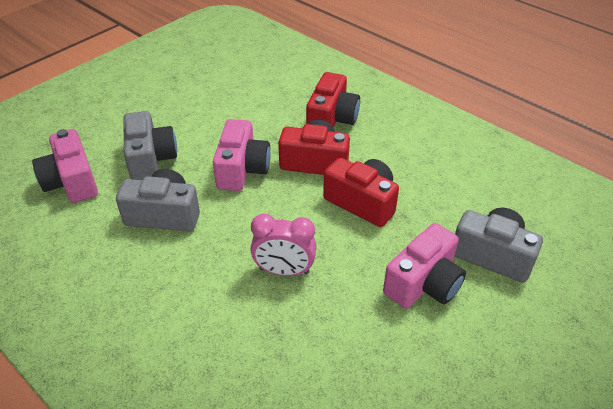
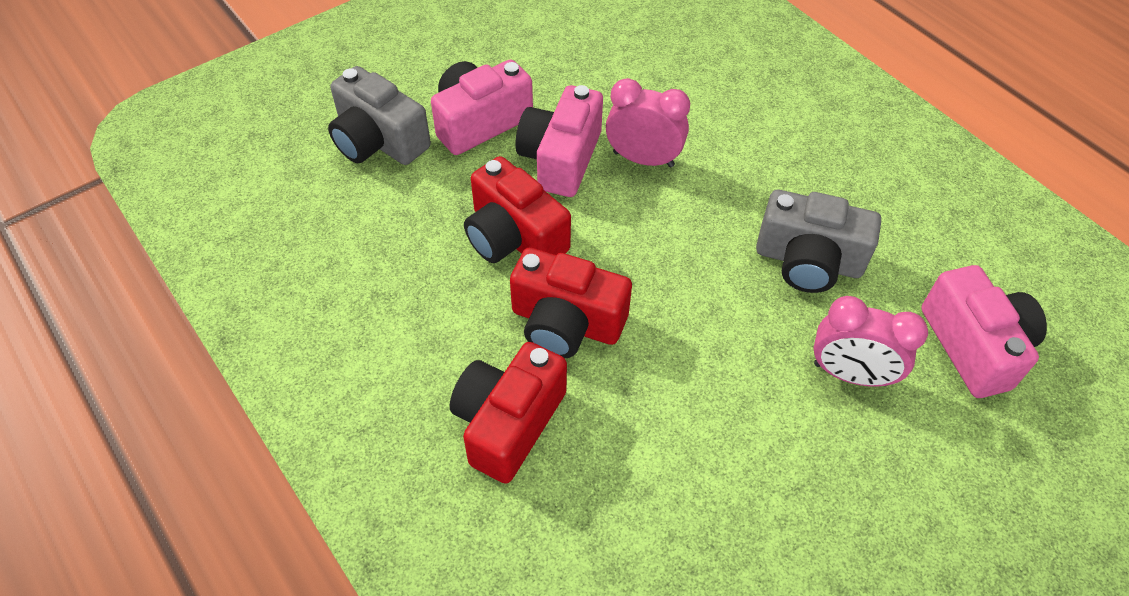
camera: 170 degrees left, 10 degrees up
(151, 159) = (850, 374): grey camera -> pink clock
(242, 169) = (689, 326): pink camera -> pink camera (560, 158)

